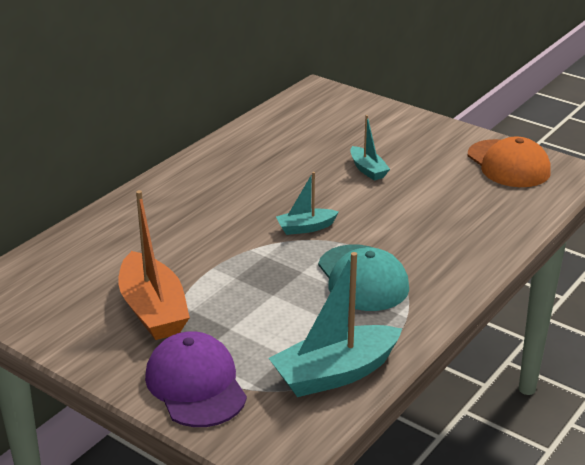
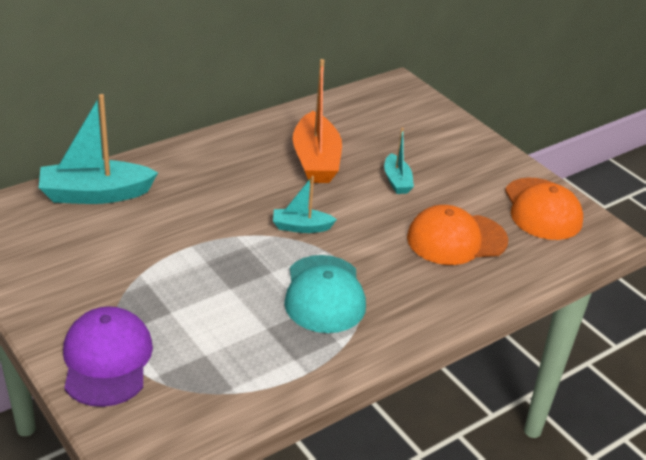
camera: 15 degrees right, 5 degrees up
(153, 310) = (113, 274): orange boat -> orange boat (315, 160)
(335, 373) = (240, 386): turquoise boat -> turquoise boat (95, 194)
(450, 205) = (456, 239): none -> orange cap

